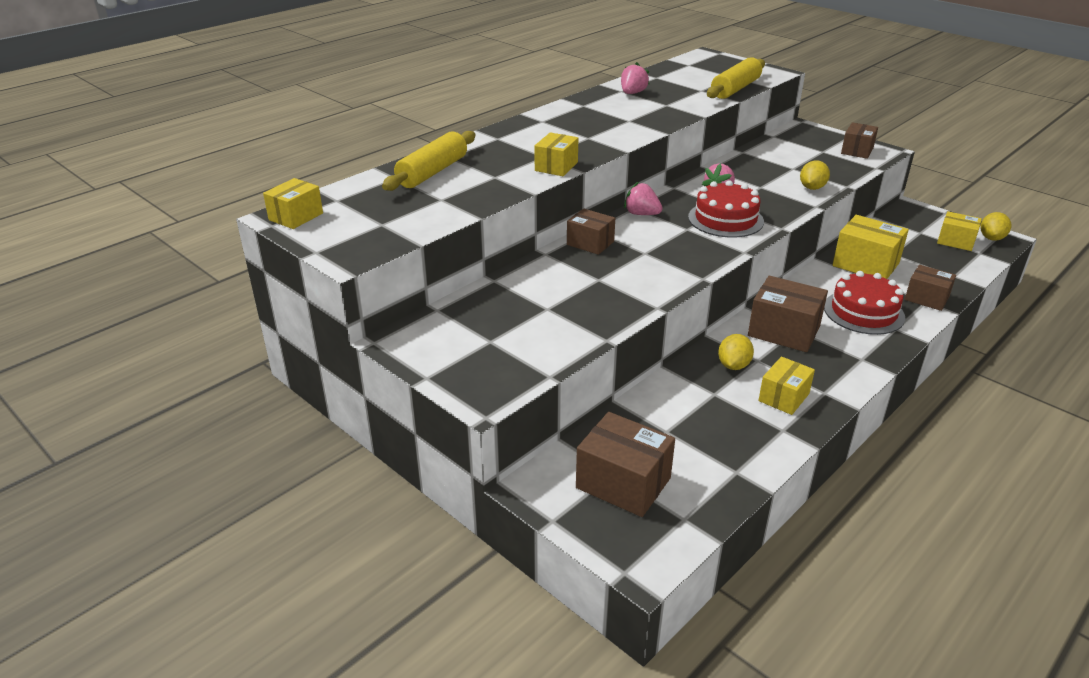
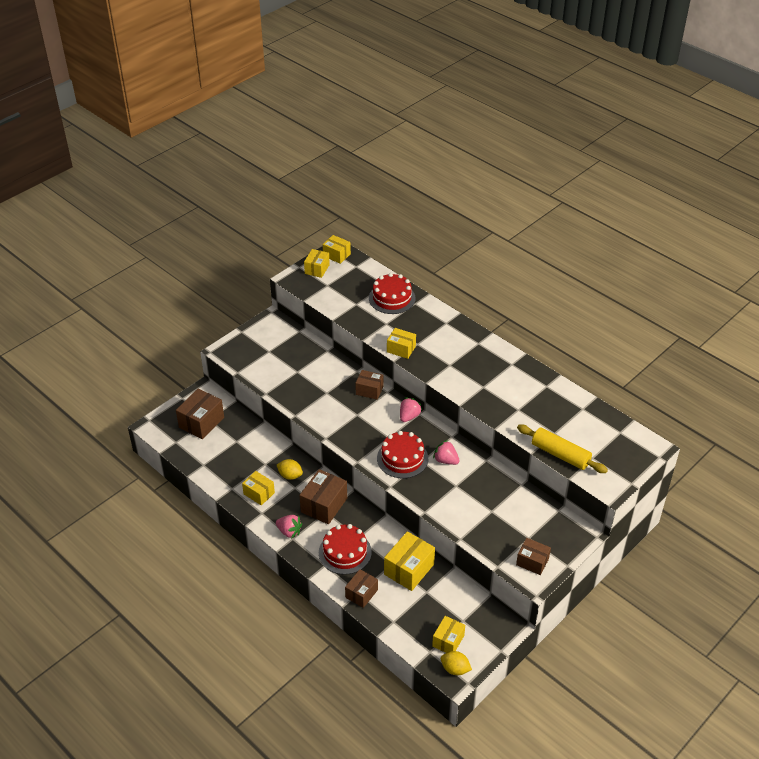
camera: 90 degrees right, 10 degrees up
(331, 234) = (317, 269): none -> yellow box
(432, 172) = (392, 298): yellow rolling pin -> red cake
(590, 243) = (369, 390): brown box -> brown box turned 75 degrees clockwise
(632, 93) = (541, 392): pink strawberry -> pink strawberry (289, 531)
(812, 188) = (455, 516): yellow lemon -> none

